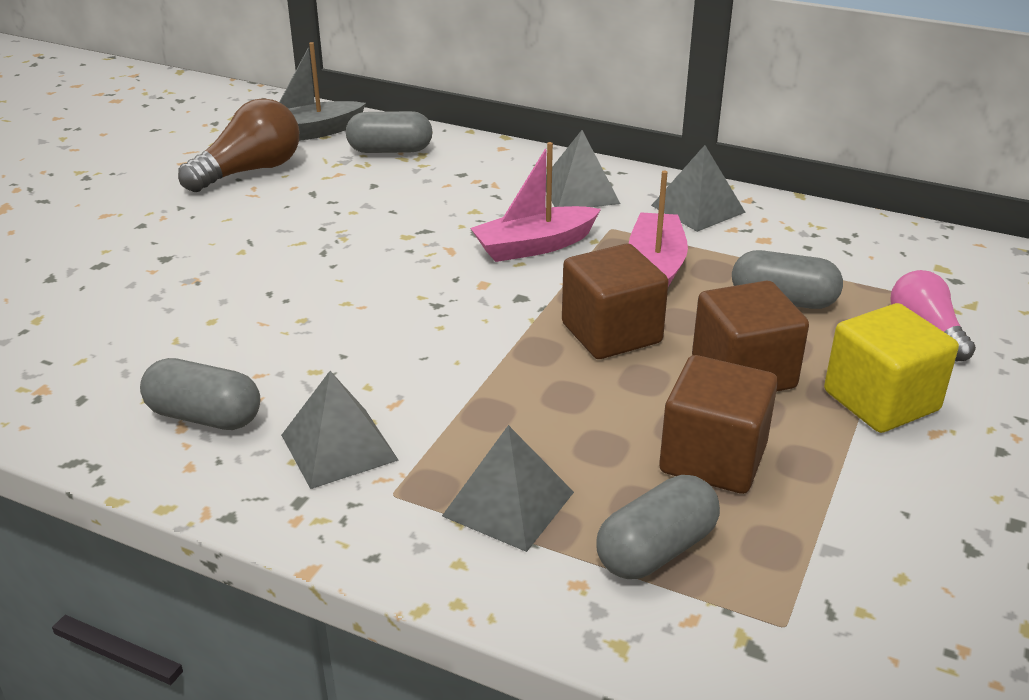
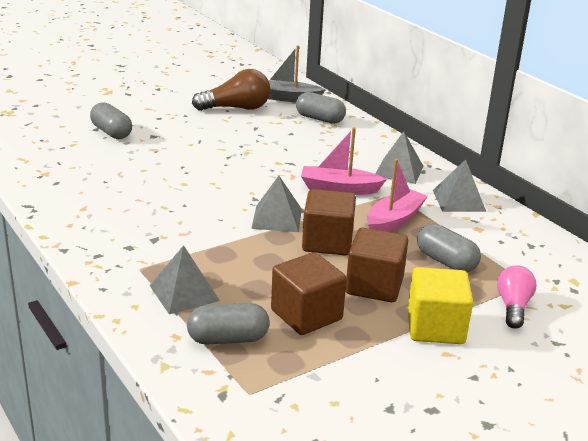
camera: 30 degrees right, 5 degrees down
(204, 417) = (96, 208): grey capsule -> grey capsule (111, 132)
(339, 447) = (138, 241): grey pyramid -> grey pyramid (277, 218)

